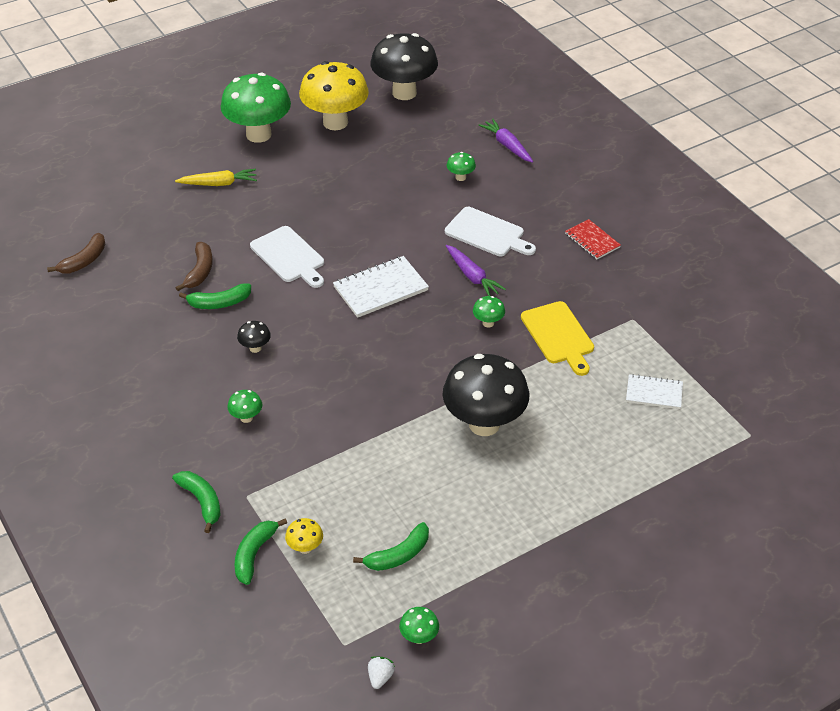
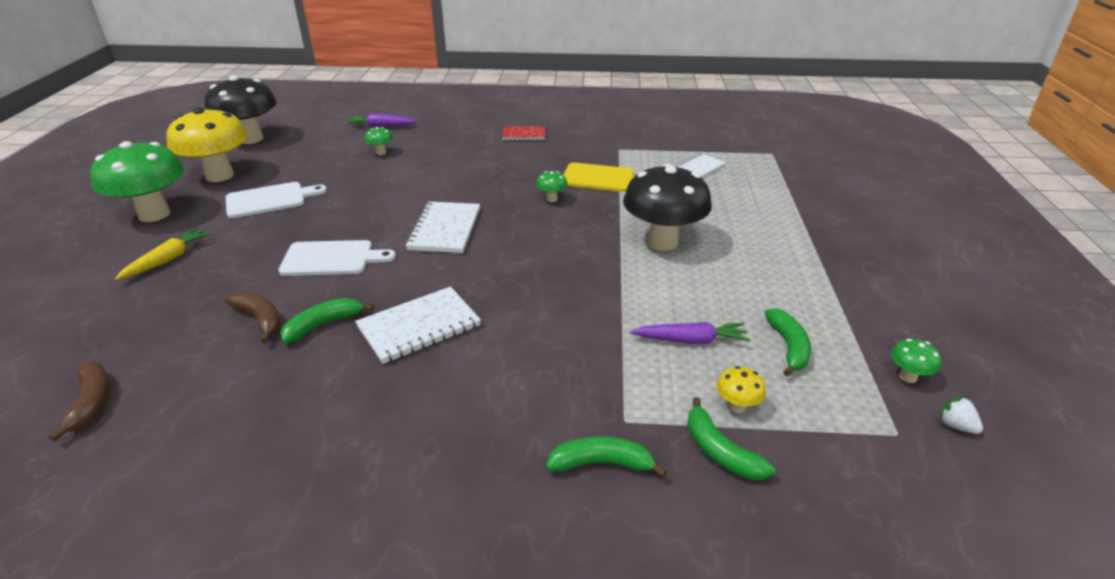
camera: 55 degrees left, 10 degrees down
(219, 303) = (323, 325): green banana -> green banana turned 150 degrees counterclockwise
(246, 418) = (509, 373): green mushroom -> none
(255, 348) = (419, 326): black mushroom -> white notebook
(472, 276) = (492, 186): purple carrot -> purple carrot (690, 340)
(487, 233) = (456, 165): white cutting board -> white cutting board (269, 200)

